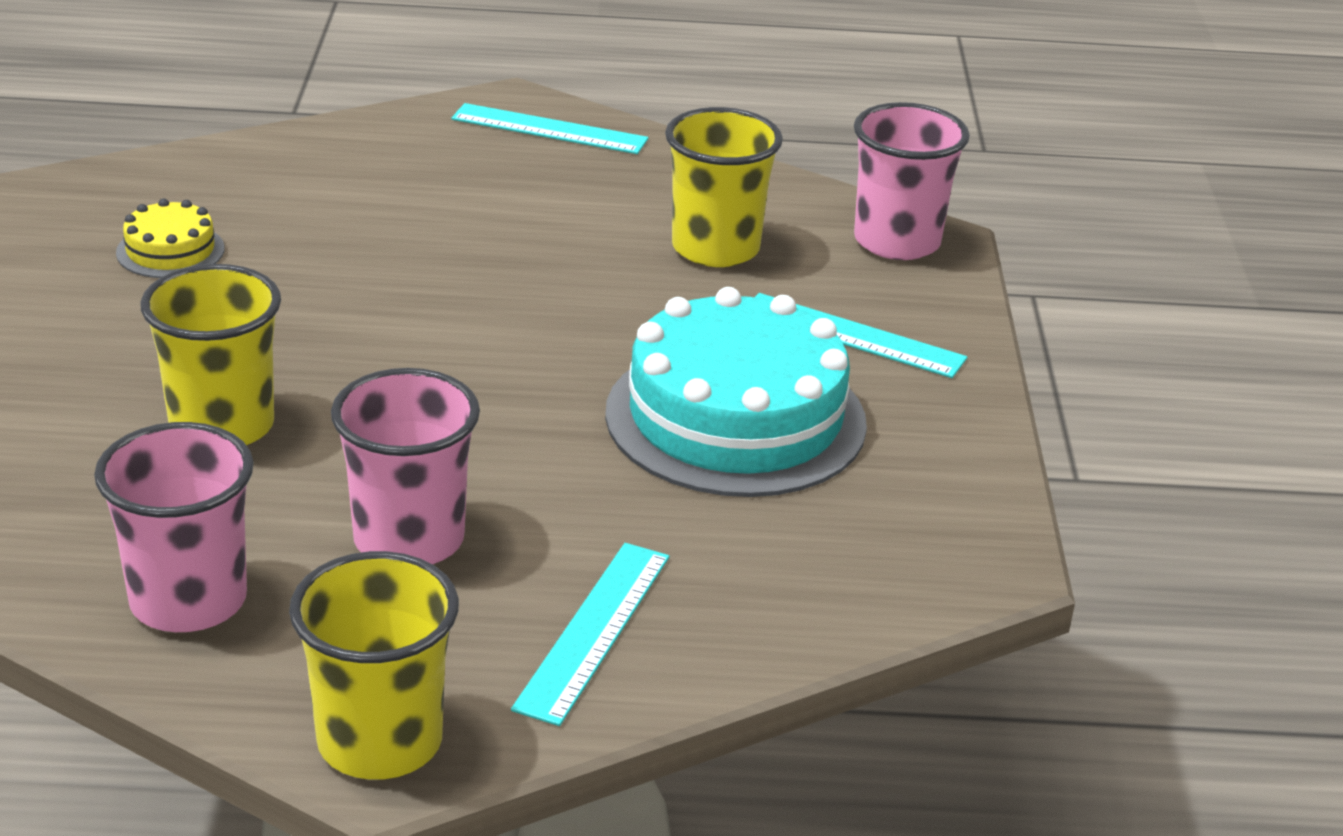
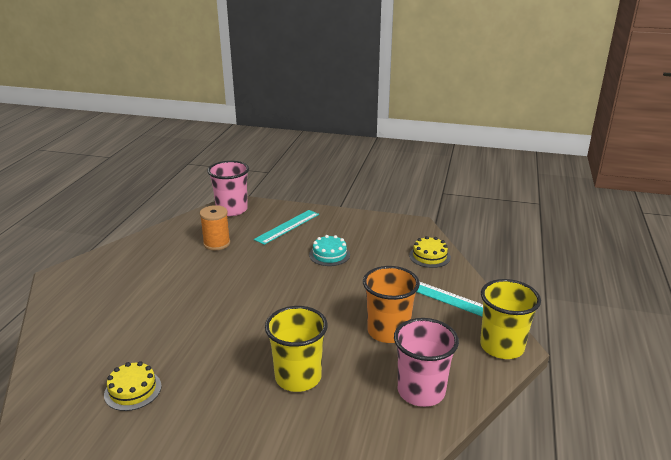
camera: 75 degrees left, 5 degrees down
(409, 539) = (388, 331): pink cup -> orange cup
(549, 129) = (94, 268): turquoise ruler -> none
(715, 248) = (216, 243): yellow cup -> orange spool
(735, 418) = (329, 255): turquoise cake -> turquoise cake, size x0.45
(806, 599) = (429, 256): none -> yellow cake

